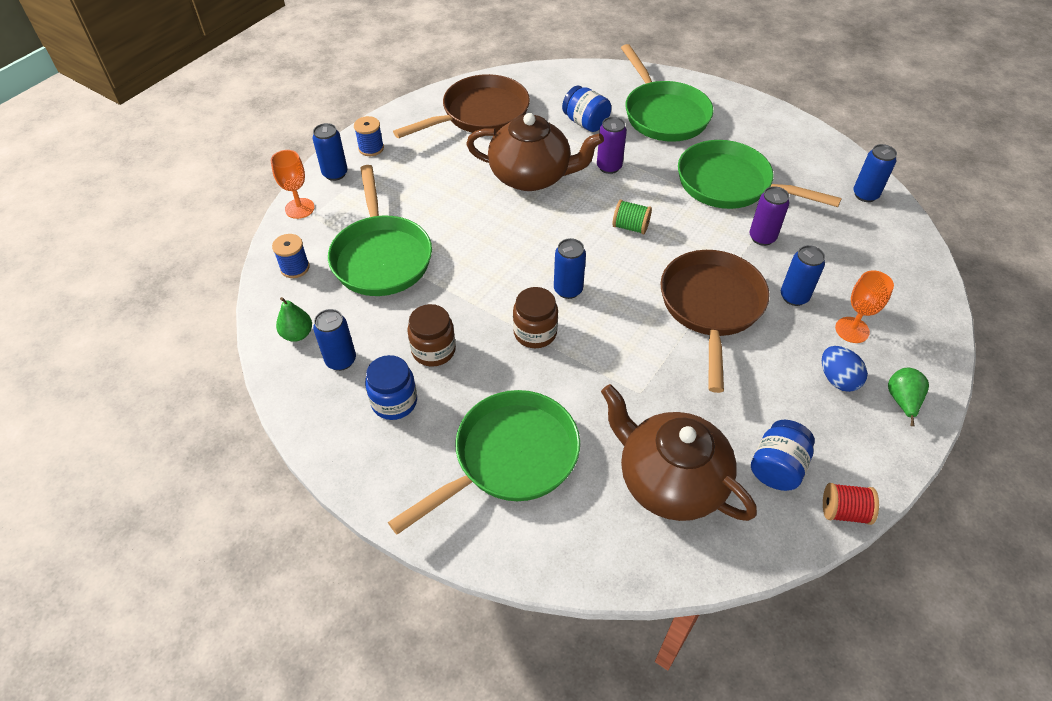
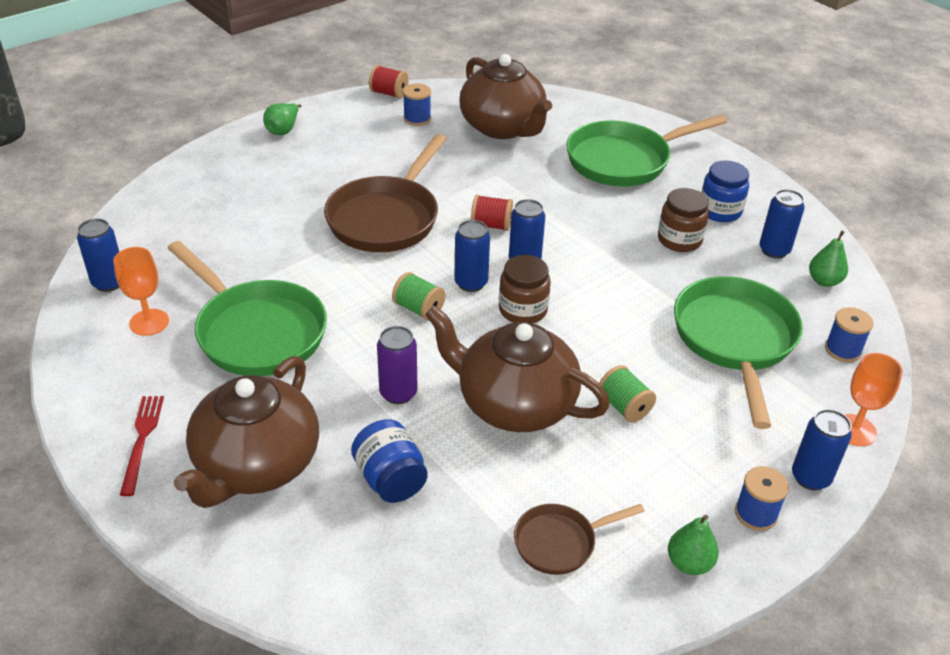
camera: 165 degrees left, 10 degrees down
(409, 119) = (689, 563): none -> green pear
(458, 190) = (624, 406): none -> green spool
(480, 114) = (560, 542): brown pan -> brown pan, size x0.52
(535, 333) = (574, 233): brown jar -> brown jar (523, 310)
(614, 323) = (491, 225): none -> red spool
(663, 114) = (256, 465): green pan -> brown teapot
(736, 112) = (142, 440): none -> red fork
(762, 237) = (277, 265): purple can -> none
(777, 467) = (417, 119): blue jar -> blue spool
(794, 297) = (298, 209): blue can -> blue can (471, 283)
(837, 379) = (320, 151): blue egg -> none
(852, 330) = (271, 176): orange goblet -> orange goblet (149, 322)

